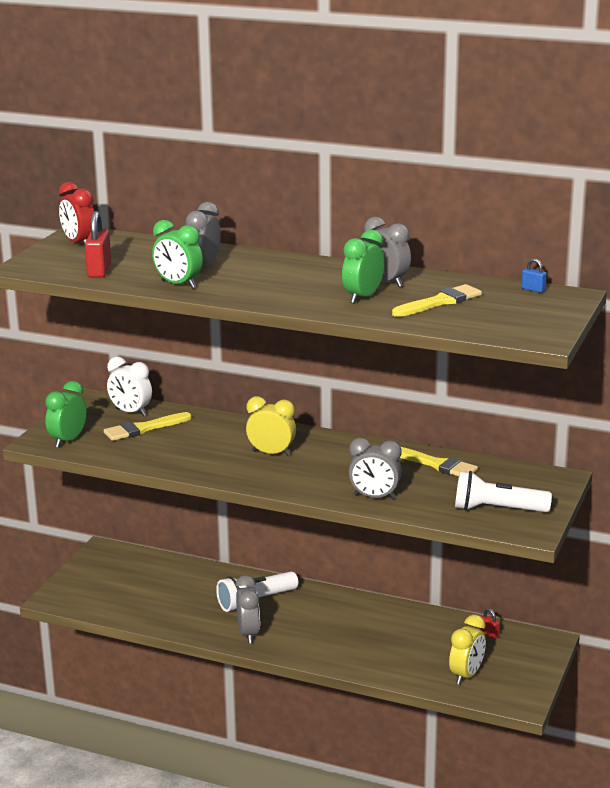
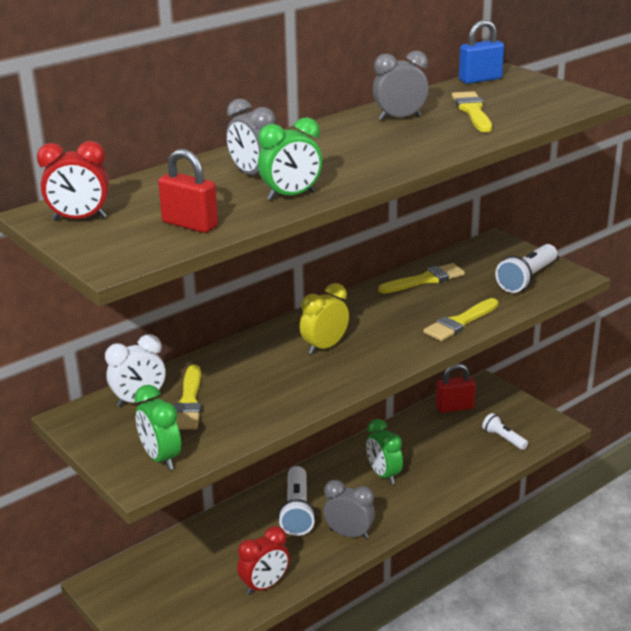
camera: 60 degrees left, 5 degrees up
(155, 616) = (264, 586): none -> red clock
(363, 297) = (428, 133): green clock -> green clock (383, 475)
(374, 497) = (460, 322): grey clock -> yellow brush
(466, 675) = (503, 438): yellow clock -> white flashlight
(489, 634) = (454, 407): red padlock -> red padlock, size x1.95
(533, 289) = (480, 79): blue padlock -> blue padlock, size x1.95

